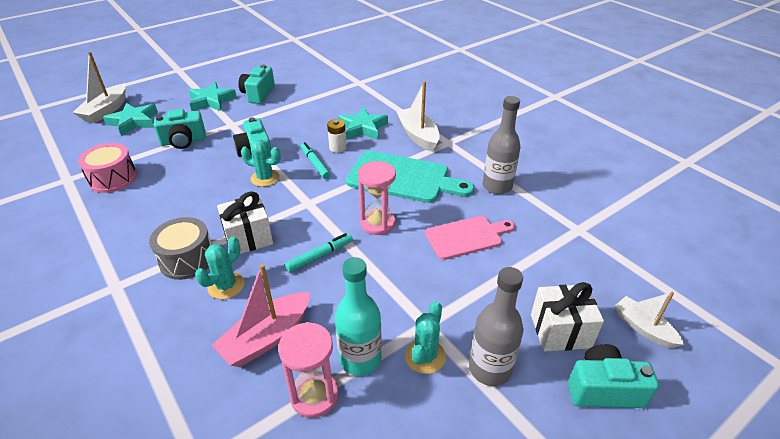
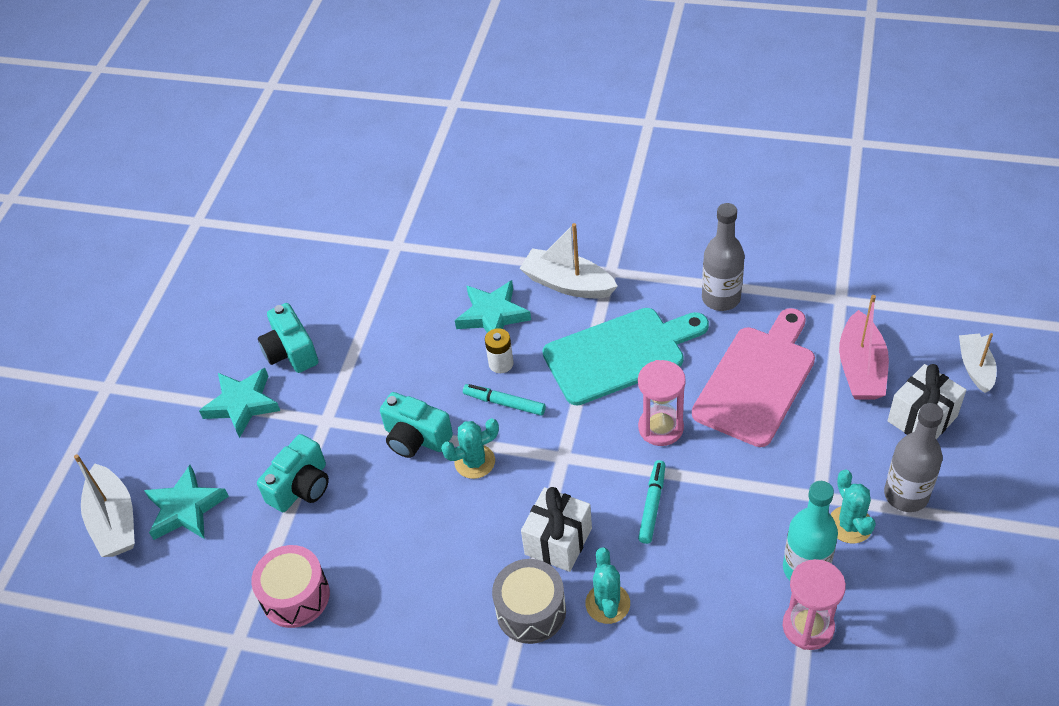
camera: 35 degrees left, 10 degrees up
(267, 337) = (710, 616): pink boat -> pink boat (861, 368)
(466, 237) = (757, 381): pink cutting board -> pink cutting board, size x1.55
(603, 389) = (995, 446): turquoise camera -> none
(643, 328) = (975, 367): white boat -> white boat turned 75 degrees clockwise

